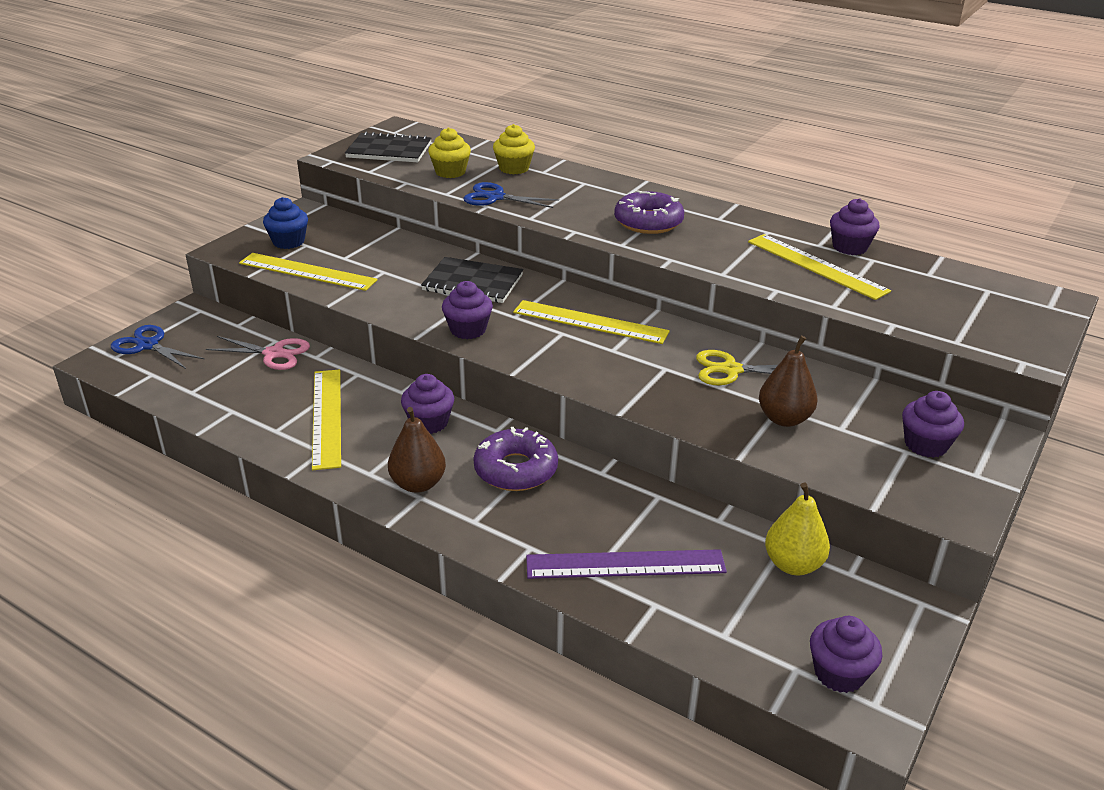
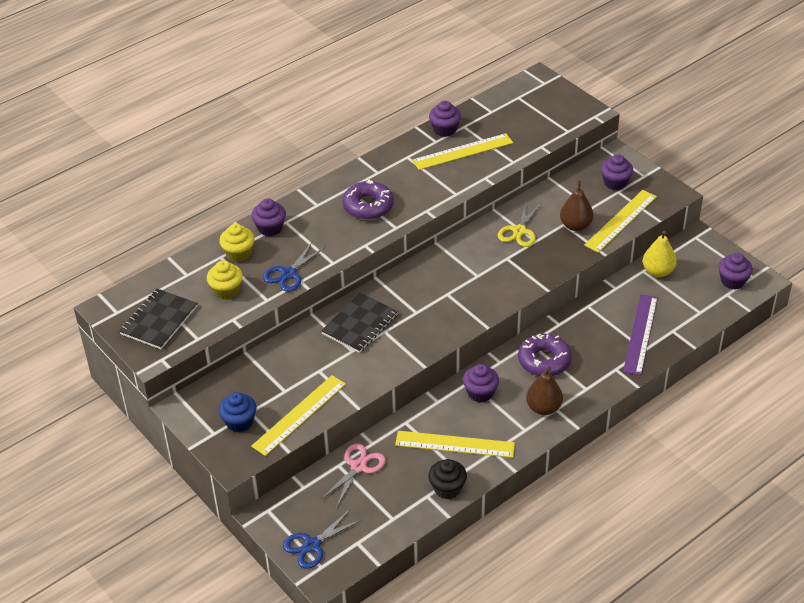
camera: 70 degrees left, 10 degrees up
(246, 424) = (447, 488): none -> black cupcake
(468, 330) = (425, 338): purple cupcake -> purple cupcake (270, 228)
(590, 322) = (439, 277): yellow ruler -> yellow ruler (620, 220)

